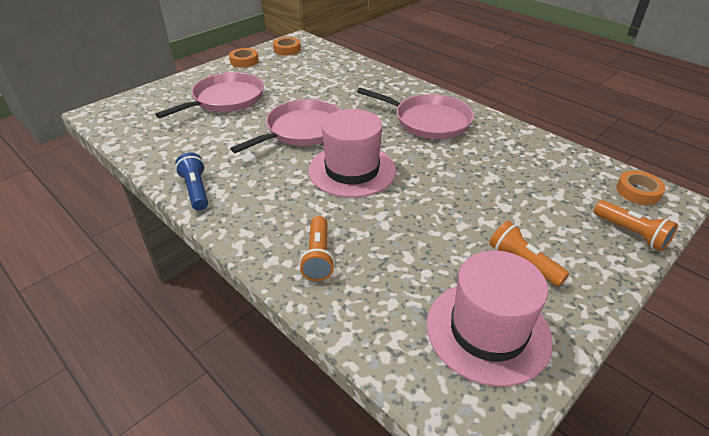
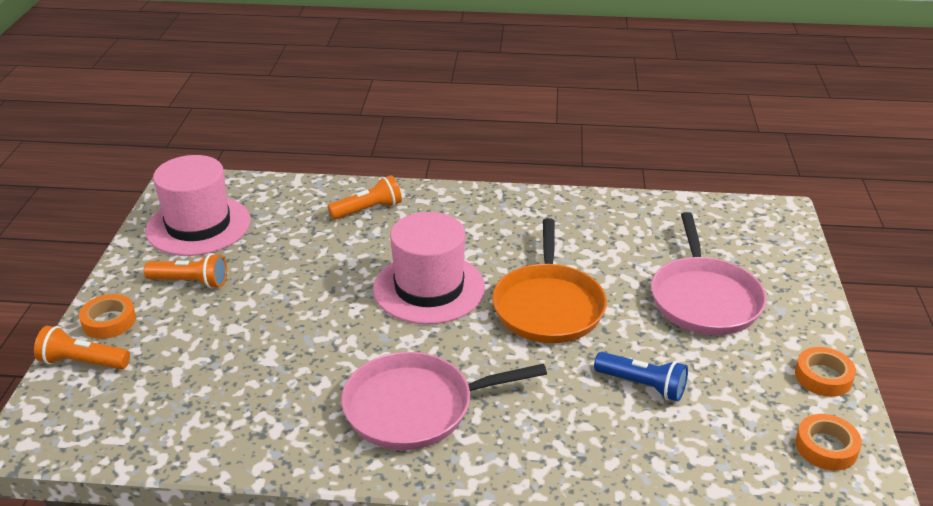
camera: 140 degrees right, 5 degrees down
(196, 190) = (539, 203): blue flashlight -> blue flashlight (642, 385)
(301, 130) = (548, 306): pink pan -> orange pan
(318, 257) = (368, 210): orange flashlight -> orange flashlight turned 105 degrees clockwise
(638, 191) = (74, 428): orange tape -> orange tape (109, 321)

